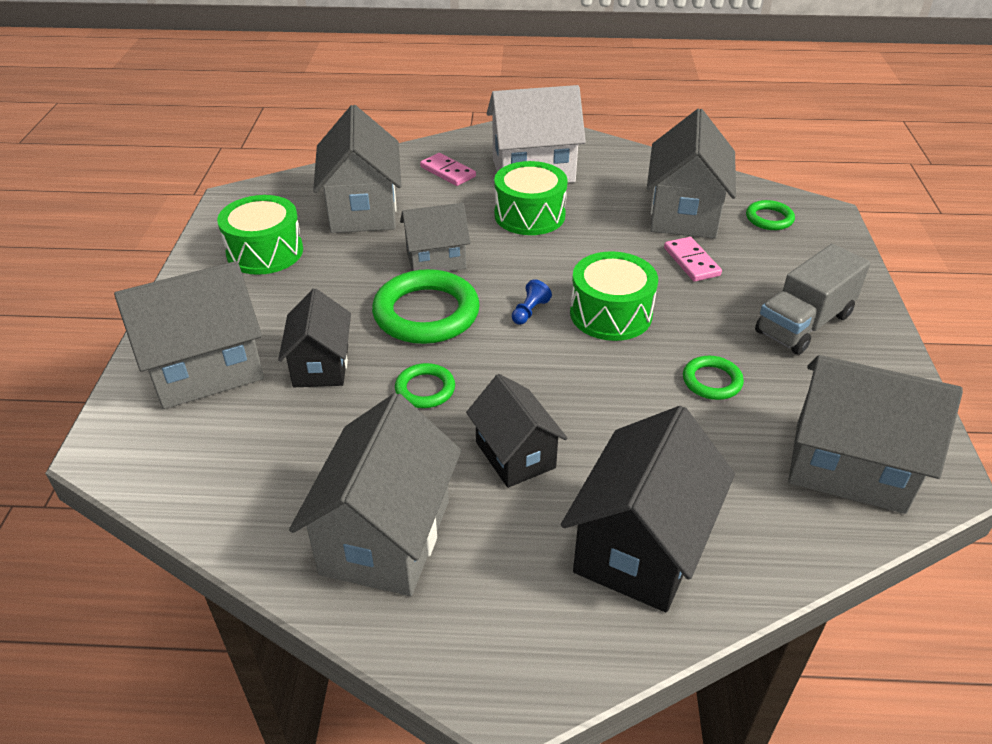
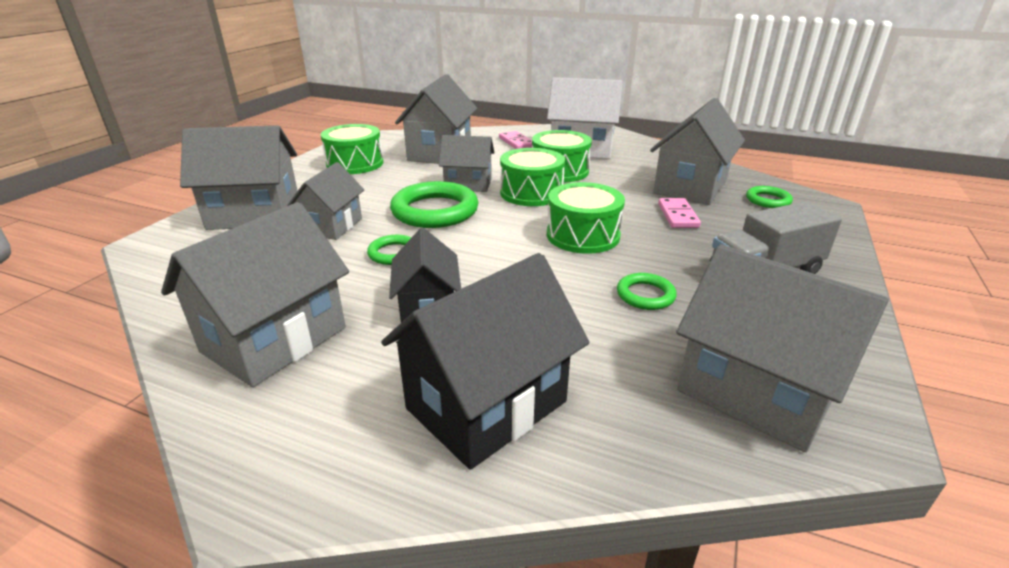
camera: 20 degrees right, 10 degrees down
(321, 365) = (332, 226): black house -> grey house
(518, 259) = (531, 193): none -> green drum
(529, 311) = (515, 223): blue pawn -> none

